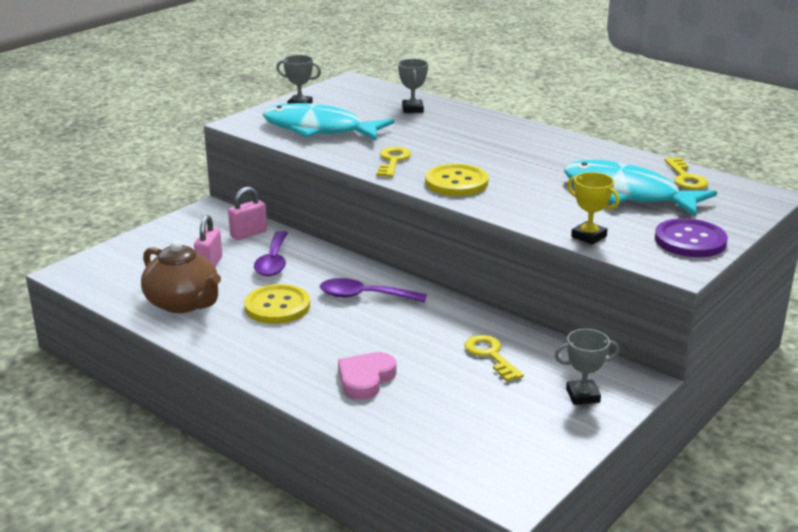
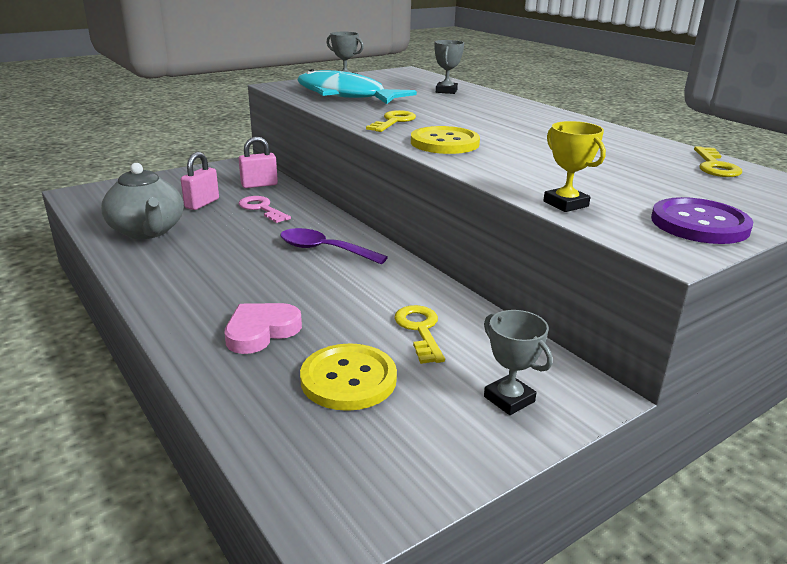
camera: 15 degrees right, 0 degrees up
(183, 303) = (147, 231): brown teapot -> grey teapot
(273, 261) = (261, 209): purple spoon -> pink key
(277, 306) = (231, 246): yellow button -> yellow button (348, 379)
(582, 396) = (509, 399): grey trophy -> grey trophy turned 45 degrees clockwise
(627, 194) = (635, 172): turquoise fish -> none

